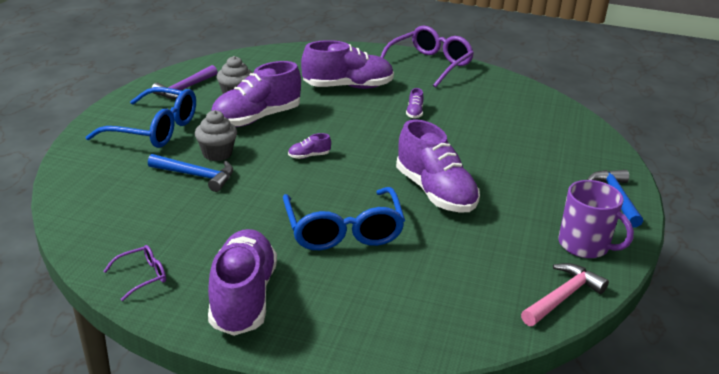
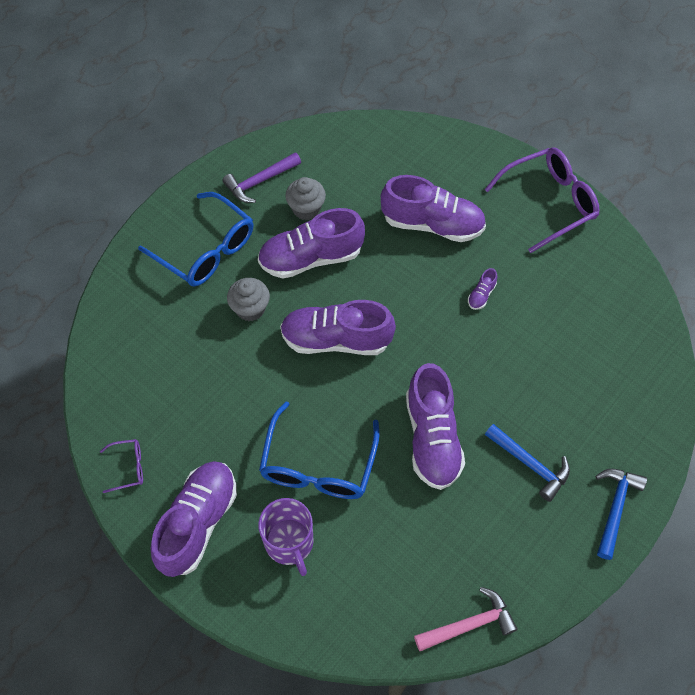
camera: 25 degrees right, 30 degrees up
(196, 176) = (219, 339): blue hammer -> blue hammer (530, 464)
(309, 156) = (336, 339): purple shoe -> purple shoe, size x2.48
(585, 245) = (534, 566): purple mug -> purple mug (289, 543)

